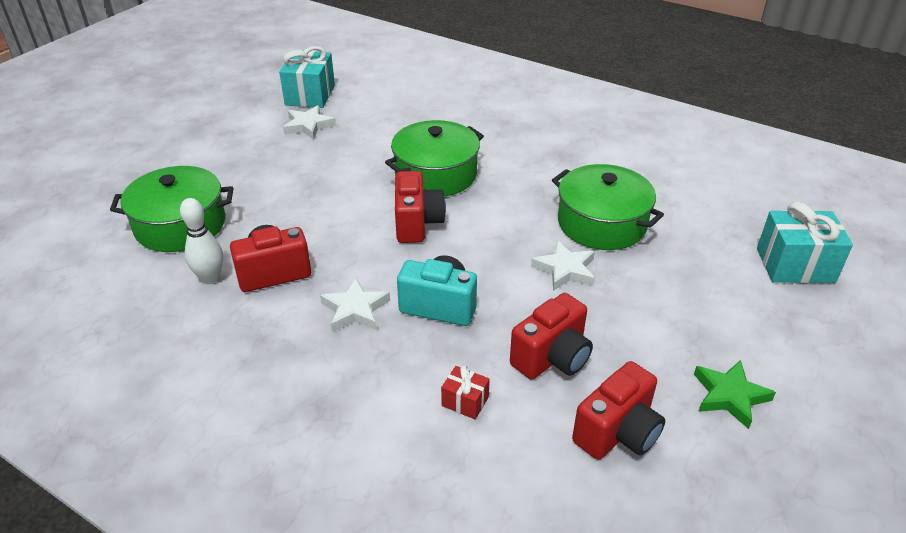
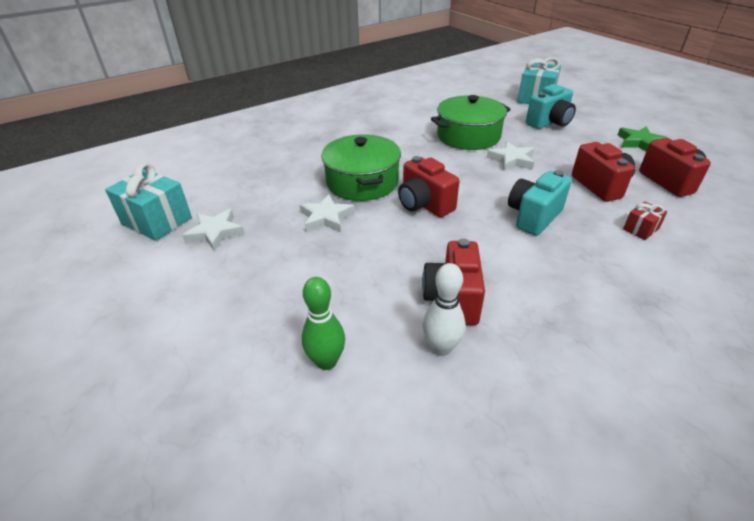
camera: 65 degrees left, 0 degrees up
(180, 225) = (326, 361): green pot -> green bowling pin
(355, 310) = (525, 259): white star -> white star (326, 217)
(417, 223) = (424, 204): red camera -> red camera turned 150 degrees counterclockwise
(712, 290) = (549, 123): none -> turquoise camera

